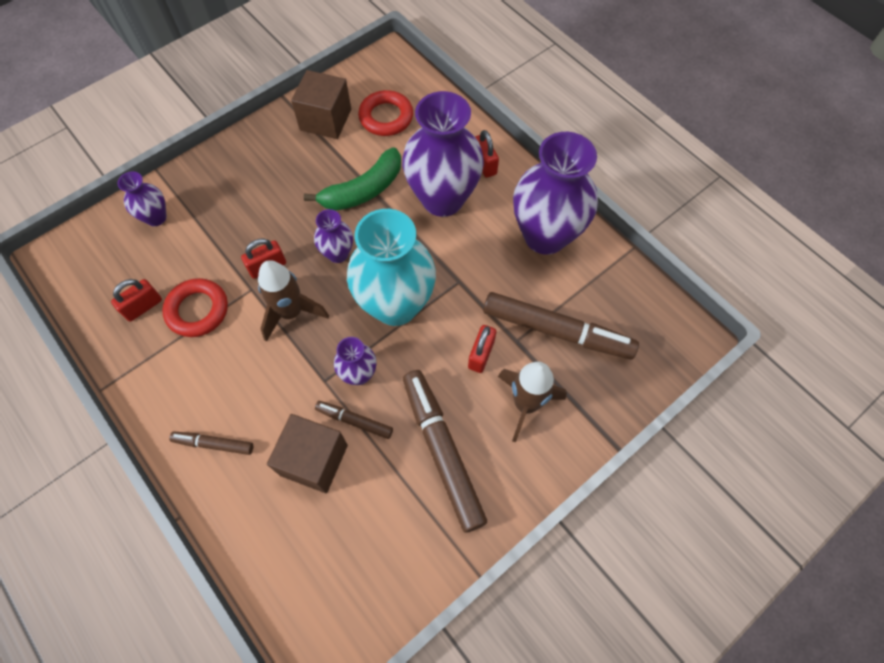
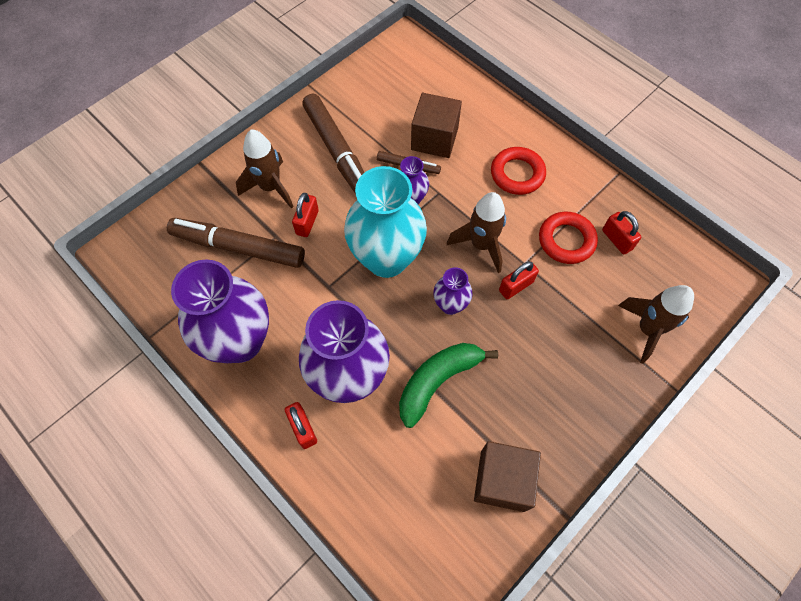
camera: 175 degrees right, 0 degrees up
(143, 307) = (616, 240): red padlock -> red padlock turned 75 degrees counterclockwise
(156, 217) = (647, 329): purple vase -> brown rocket
(214, 444) = (513, 143): brown marker -> none
(386, 117) = (427, 491): red ring -> red ring (517, 174)

